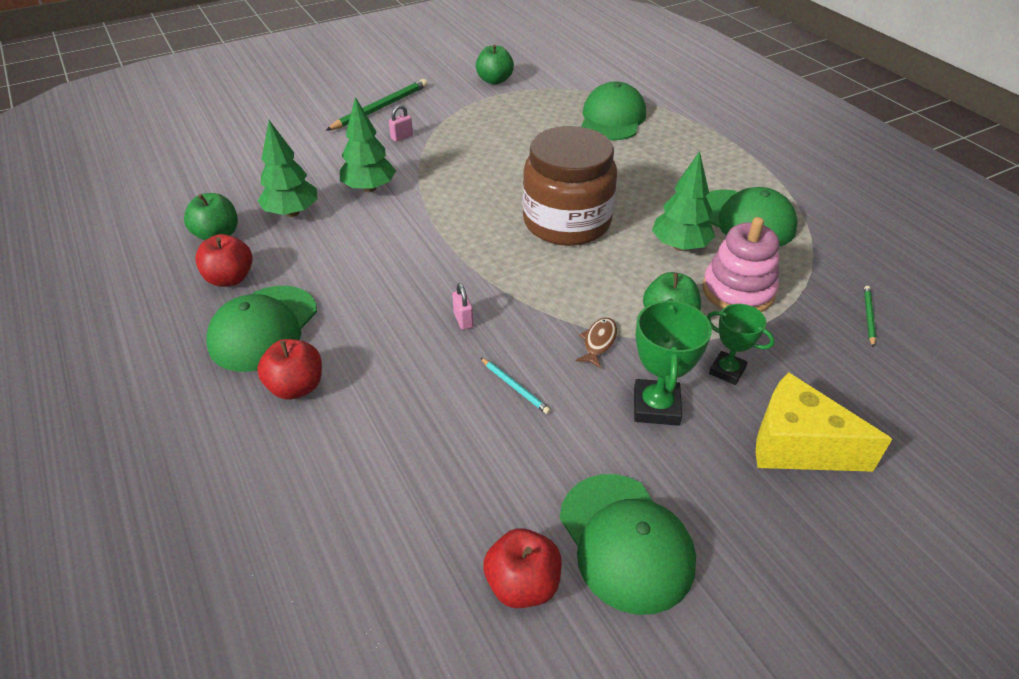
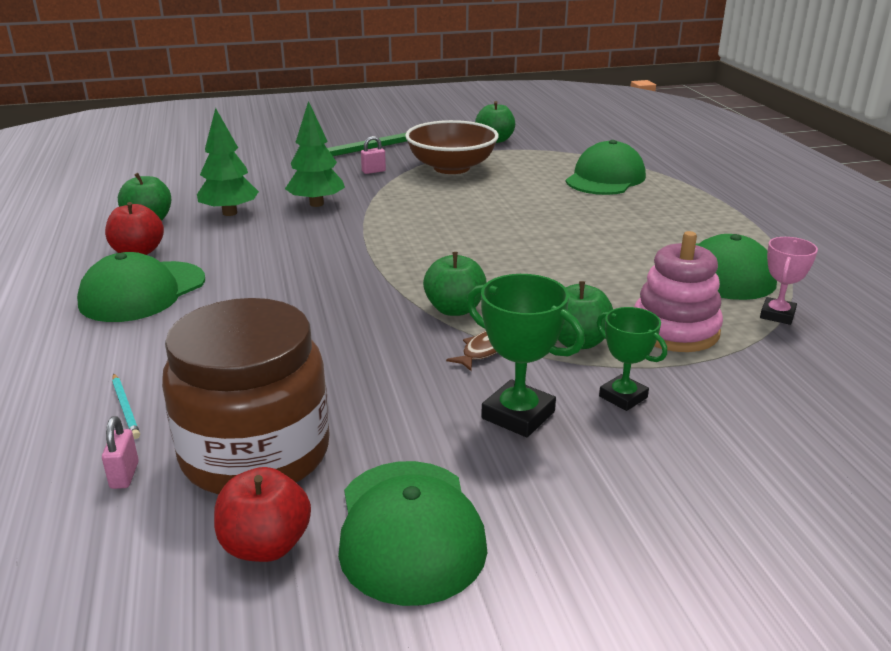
camera: 15 degrees right, 15 degrees down
(296, 387) = (142, 340): red apple -> none
(463, 320) = (346, 312): pink padlock -> pink padlock (124, 475)
(472, 122) = (451, 168): none -> brown bowl
(515, 387) = (366, 374): turquoise pencil -> turquoise pencil (125, 408)
(554, 299) = (454, 309): none -> green apple
(567, 222) = (506, 251): brown jar -> brown jar (255, 453)
(656, 407) = (518, 415): green trophy -> green trophy turned 75 degrees counterclockwise
(680, 246) = (625, 284): green tree -> none
(797, 445) = (676, 479): yellow cheese -> none
(807, 260) = (777, 315): none -> pink trophy
(868, 316) = (833, 375): green pencil -> none

